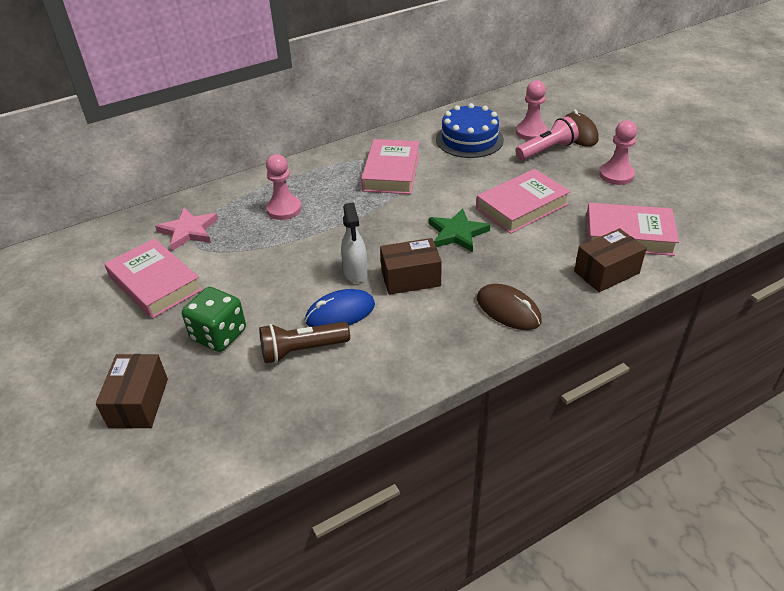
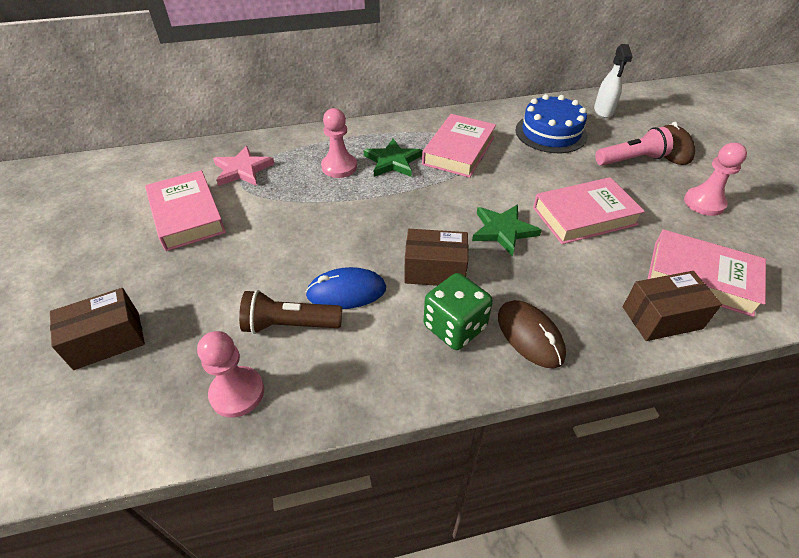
camera: 15 degrees right, 5 degrees up
(138, 403) = (107, 340): brown box -> brown box turned 45 degrees clockwise
(219, 335) = (218, 285): green dice -> green dice (454, 327)
(333, 194) = (392, 161): none -> green star
(355, 273) = (380, 250): white spray bottle -> white spray bottle (603, 111)
(531, 132) = (619, 137): pink pawn -> pink pawn (237, 393)

